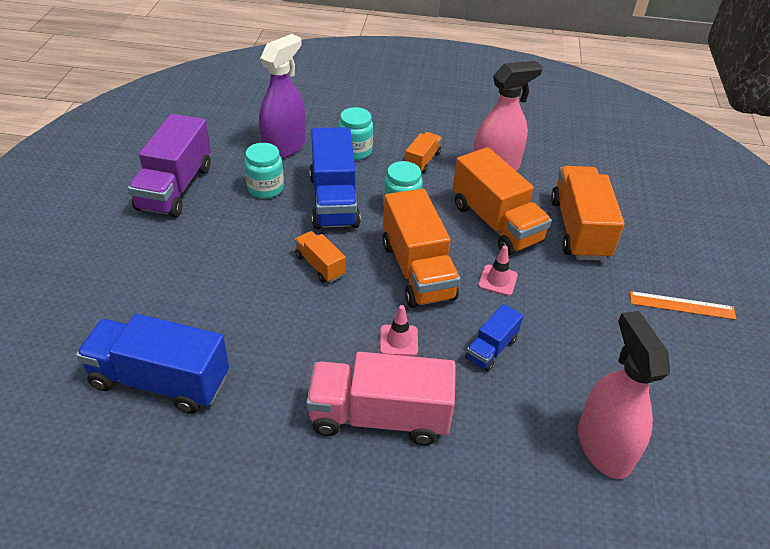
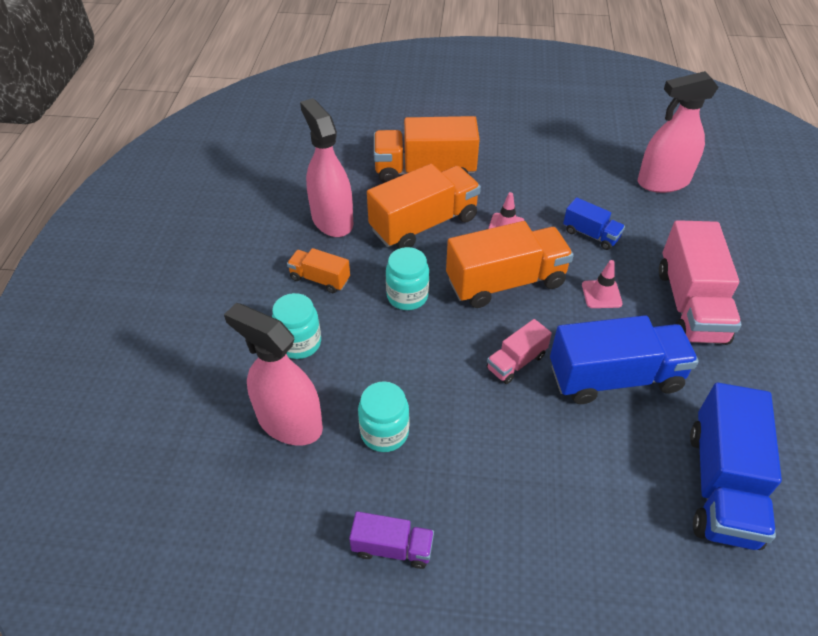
camera: 90 degrees left, 5 degrees up
(175, 188) = (392, 548): purple truck -> purple truck, size x0.51
(284, 147) = (289, 422): purple spray bottle -> pink spray bottle
(320, 265) = (516, 362): orange truck -> pink truck
(334, 201) = (402, 358): blue truck -> blue truck (614, 377)
(682, 305) = (509, 126): orange ruler -> none

